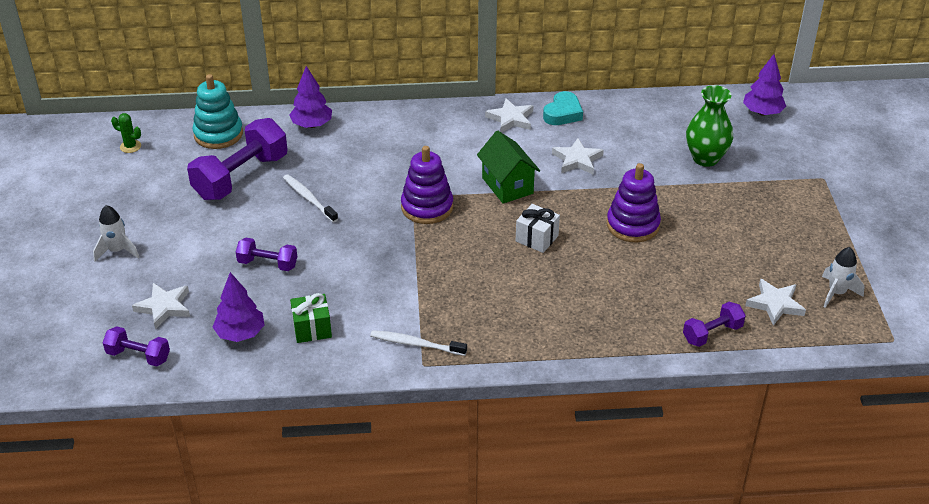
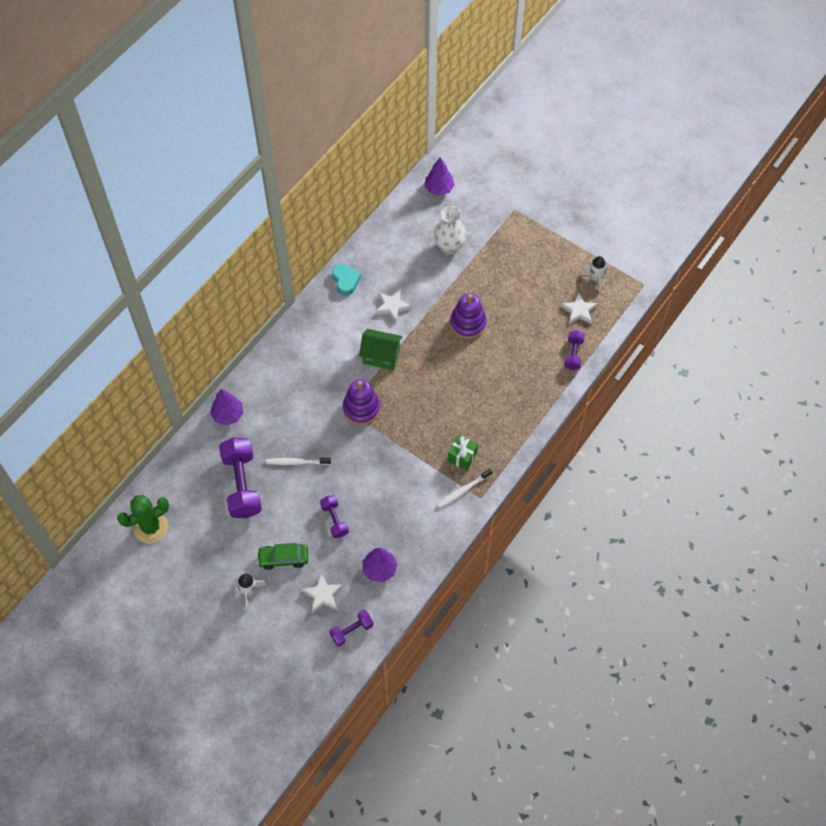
camera: 50 degrees left, 20 degrees up
(130, 146) = (151, 527): green cactus -> green cactus, size x2.09
(181, 253) = (283, 558): none -> green car
(218, 134) = (187, 471): turquoise stacking toy -> none
(268, 264) = (334, 520): purple dumbbell -> purple dumbbell turned 75 degrees counterclockwise
(312, 328) = (407, 532): green gift -> green gift (462, 457)
(511, 119) = (325, 310): white star -> none
(537, 238) = (436, 375): white gift -> none
(705, 158) = (449, 247): green vase -> white vase

